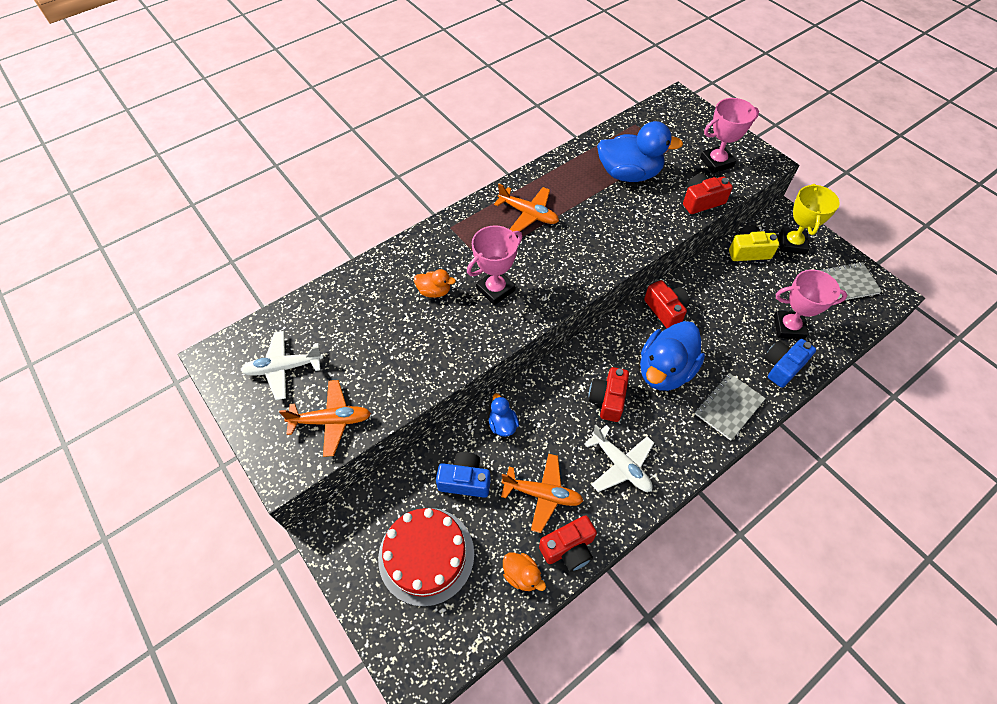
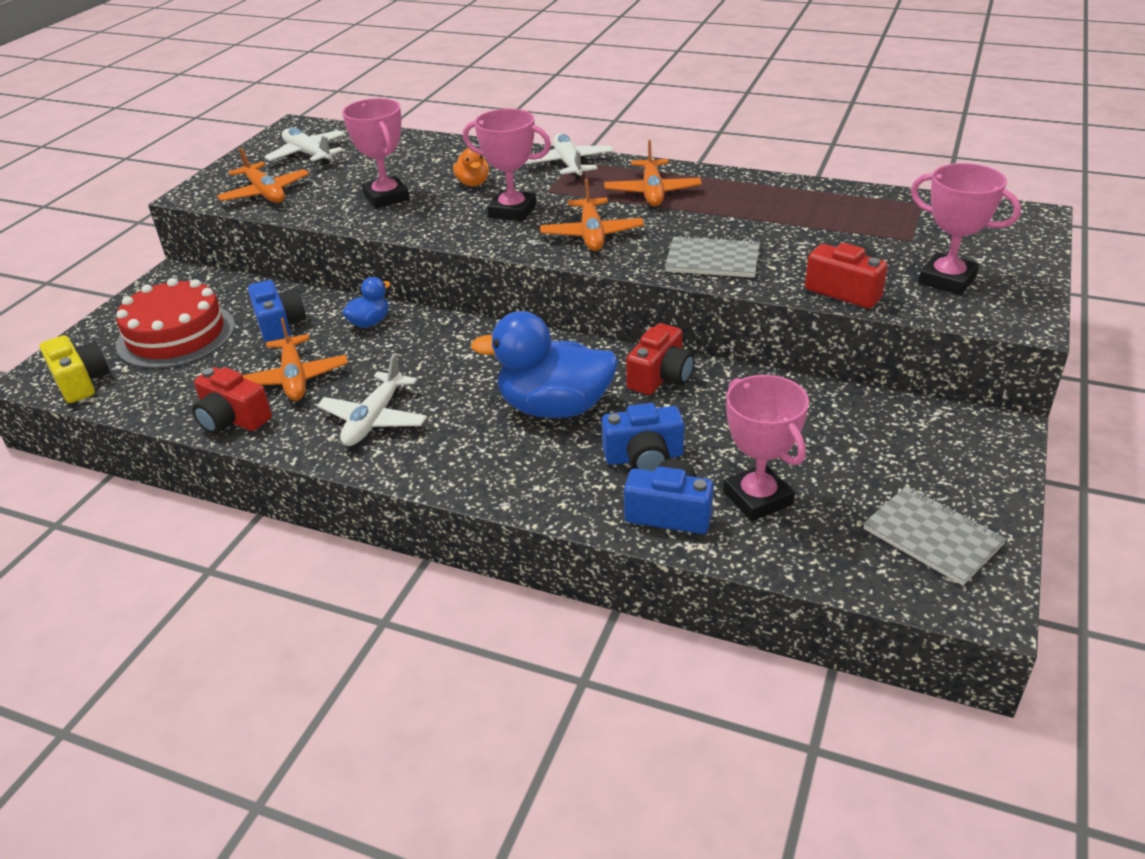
camera: 60 degrees right, 20 degrees down
(412, 348) = (386, 197): none -> pink trophy
(453, 232) = (569, 164): none -> white plane
(522, 575) = (182, 399): orange duck -> none
(560, 267) = (591, 234): none -> orange plane
(607, 399) = (466, 379): red camera -> none
(629, 174) = (817, 227): blue duck -> none
(728, 407) = (543, 481): grey notebook -> grey notebook (712, 260)
(733, 354) = (644, 457): none -> blue camera
(748, 251) = (867, 415): yellow camera -> yellow camera (81, 382)
(792, 243) = (946, 454): yellow trophy -> none

